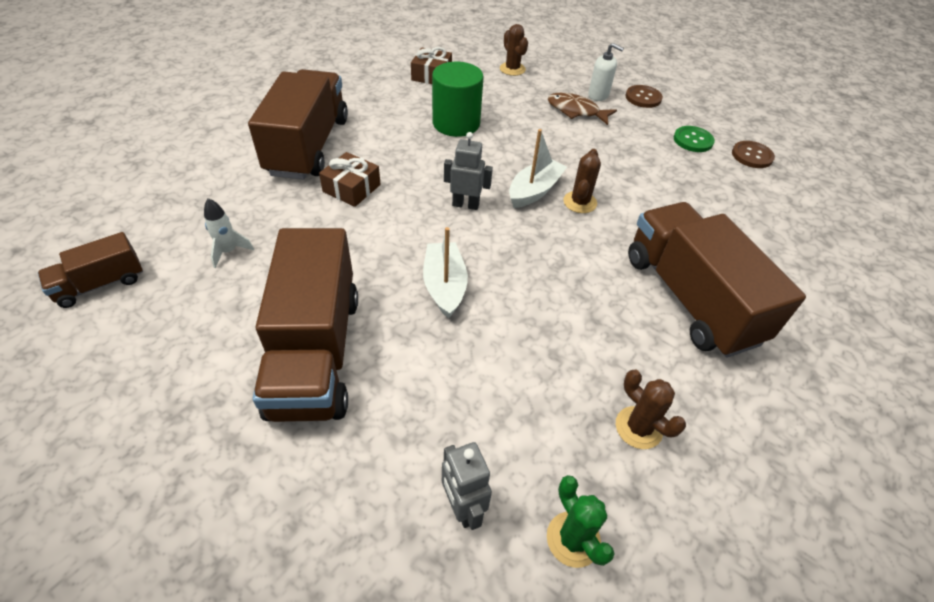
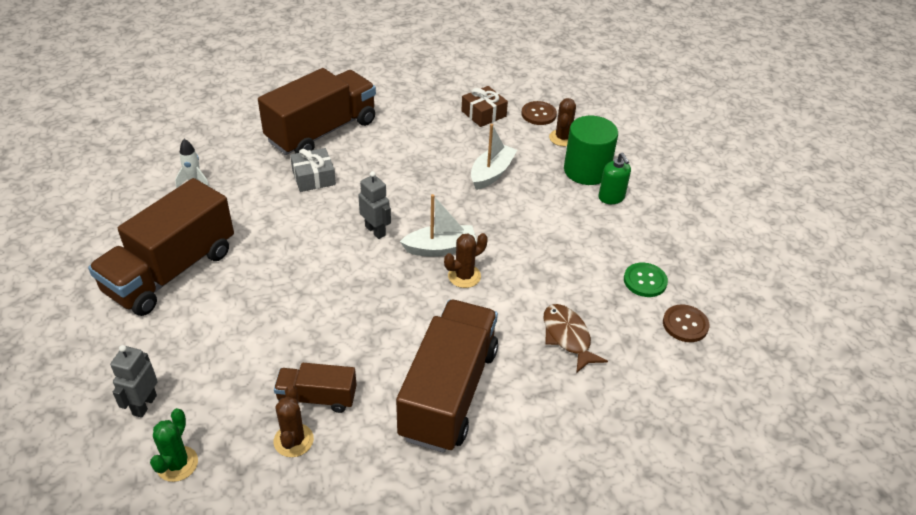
camera: 40 degrees right, 5 degrees down
(100, 284) = (112, 164): brown truck -> brown truck (317, 398)
(352, 188) = (313, 177): brown gift -> grey gift
(444, 286) = (290, 278): white boat -> white boat (491, 173)
(456, 123) = (450, 164): green cylinder -> green cylinder (586, 170)
(576, 111) = (569, 202): brown fish -> brown fish (567, 337)
(598, 95) = (611, 197): white soap dispenser -> green soap dispenser
(643, 98) = (654, 220): brown button -> brown button (538, 114)

